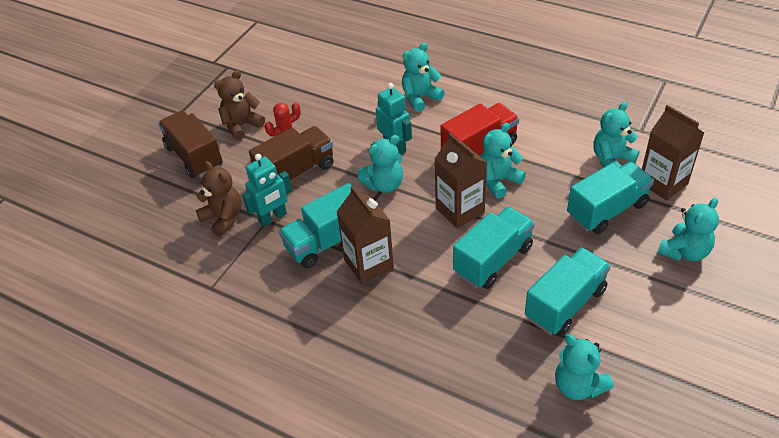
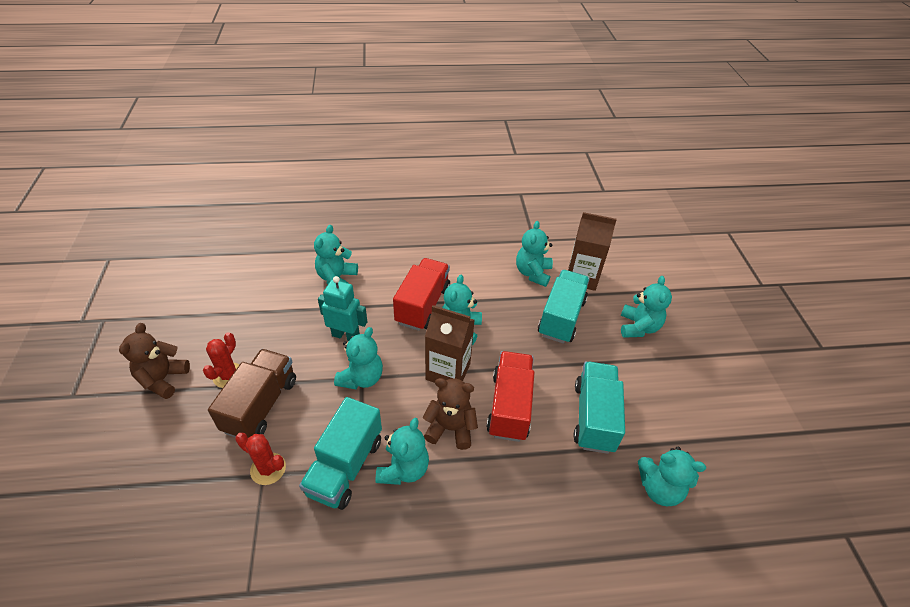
camera: 40 degrees left, 0 degrees up
(194, 157) = (125, 440): brown truck -> none
(223, 218) = (209, 498): brown teddy bear -> brown teddy bear (450, 428)
(273, 218) = (268, 469): turquoise robot -> red cactus
(368, 264) = (403, 469): brown carton -> turquoise teddy bear
(493, 260) = (509, 406): turquoise truck -> red truck

